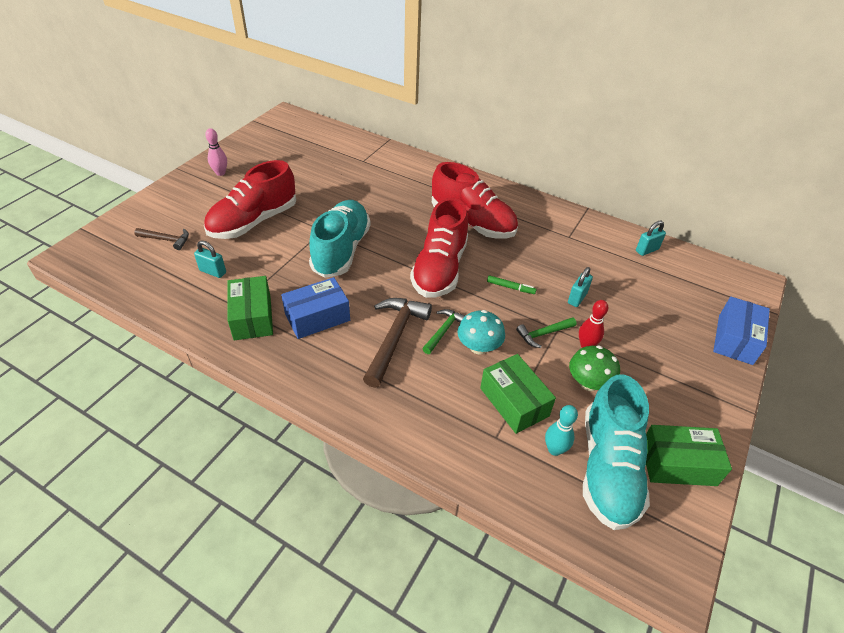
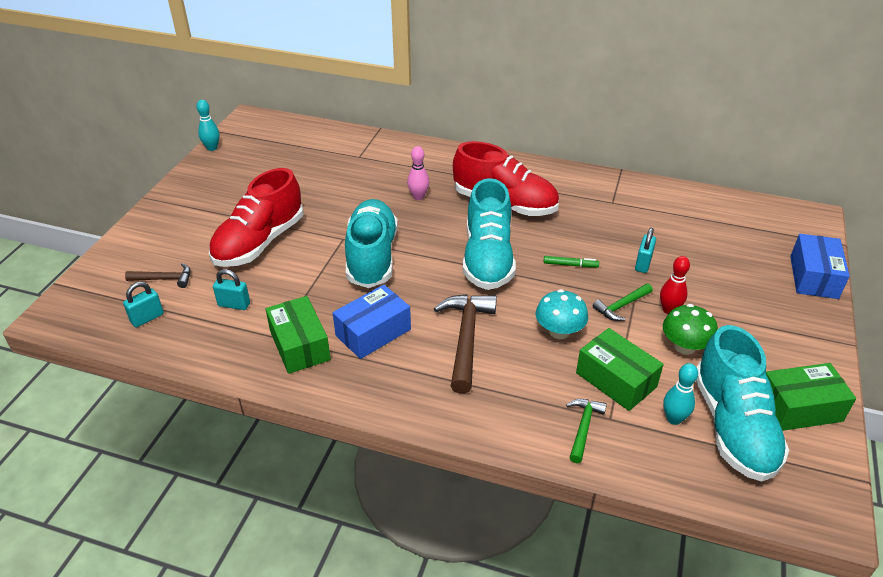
camera: 10 degrees left, 5 degrees down
(220, 173) = (198, 195): pink bowling pin -> pink bowling pin (418, 197)
(246, 135) = (212, 148): none -> turquoise bowling pin
(439, 269) = (488, 258): red shoe -> turquoise shoe
(443, 331) = (516, 322): green hammer -> green hammer (583, 427)
(647, 250) = (697, 203): turquoise padlock -> turquoise padlock (147, 318)

